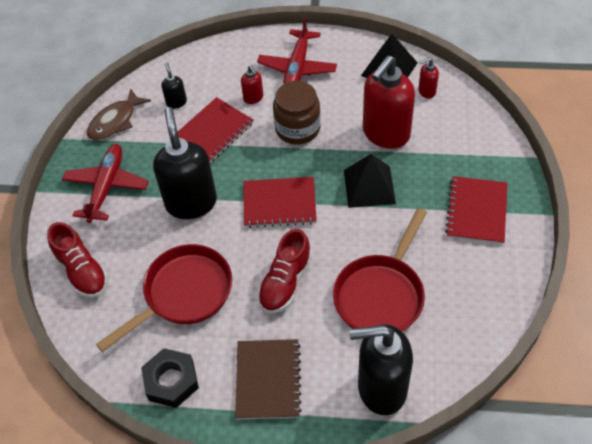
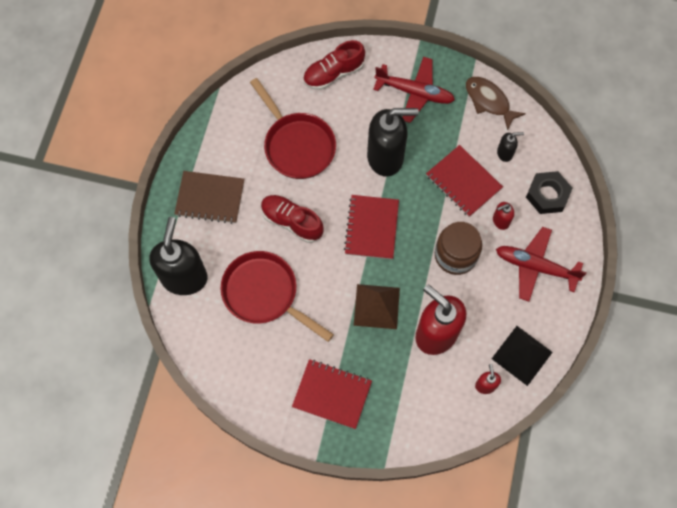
camera: 95 degrees right, 15 degrees up
(171, 381) = (224, 132): black nut -> black nut (547, 195)
(369, 186) = (376, 306): black pyramid -> brown pyramid

